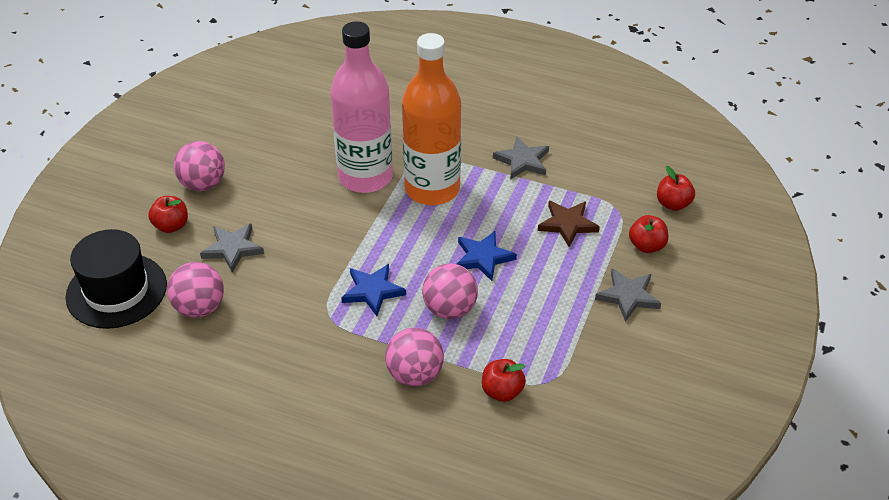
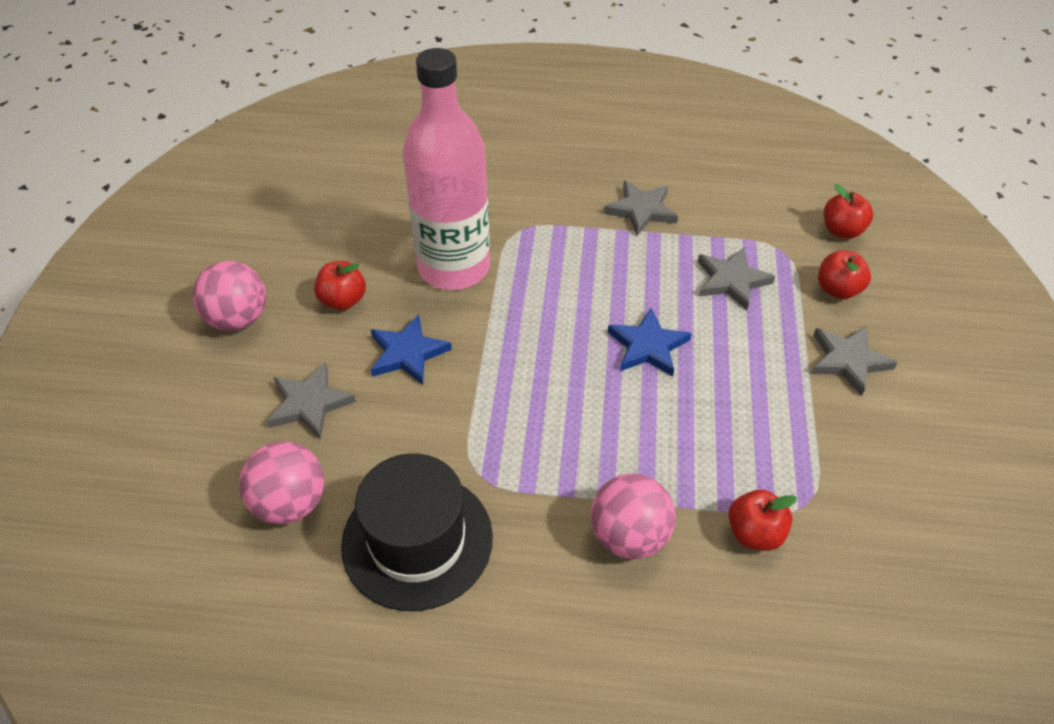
camera: 15 degrees left, 5 degrees up
(116, 291) = (158, 504): black hat -> black hat (417, 540)
(171, 226) = (211, 388): red apple -> red apple (343, 300)
(372, 291) = (523, 424): blue star -> blue star (407, 353)
(432, 189) = (545, 267): orange bottle -> none
(450, 309) = (635, 428): pink ball -> none
(567, 224) = (731, 281): brown star -> grey star

